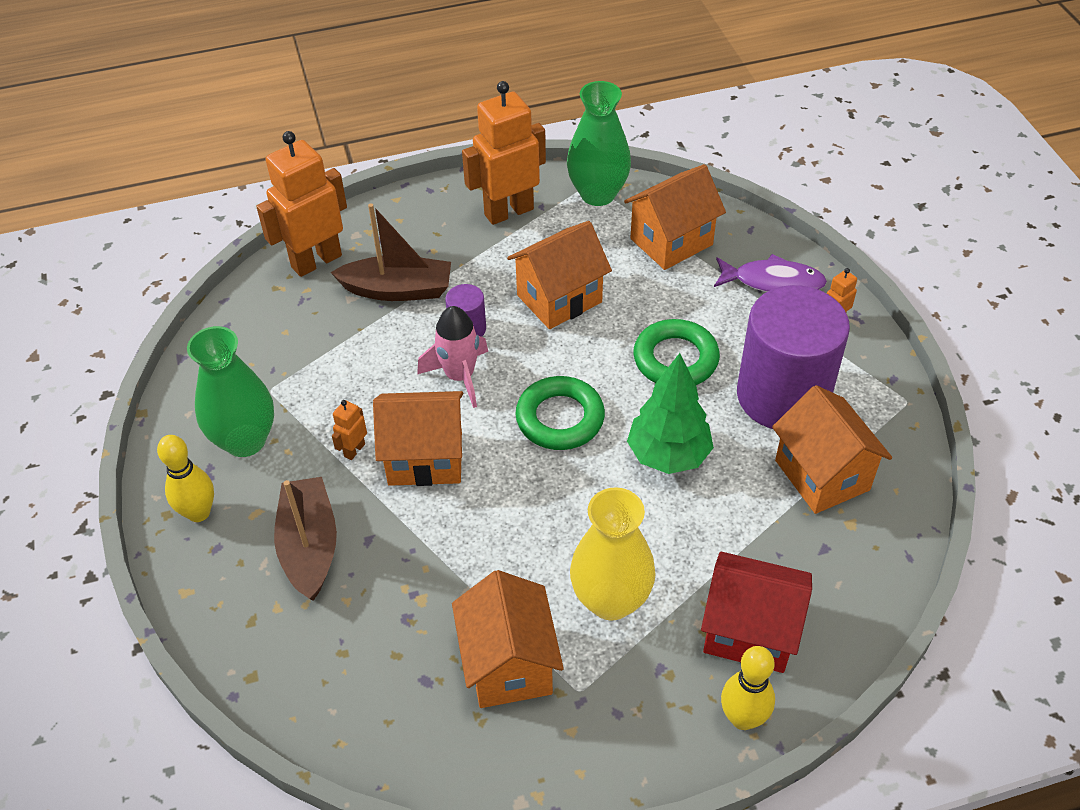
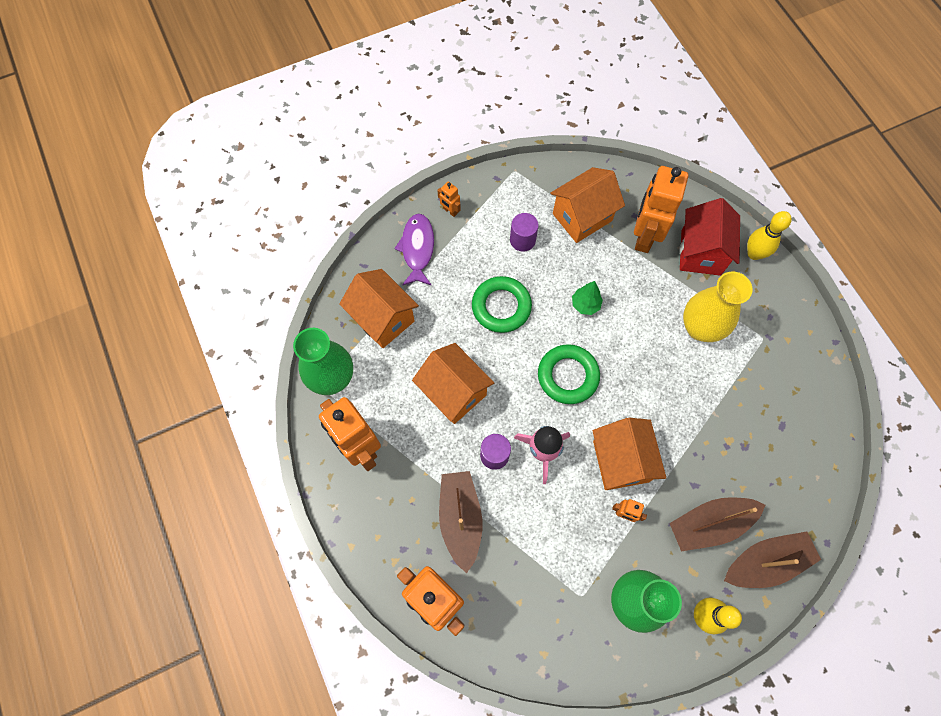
camera: 100 degrees left, 20 degrees up
(236, 604) = (765, 562): none -> brown boat
(509, 664) = (758, 379): orange house -> none
(668, 455) = (585, 304): green tree -> green tree, size x0.55
(782, 396) = (522, 240): purple cylinder -> purple cylinder, size x0.43
(784, 554) = (644, 236): none -> orange robot

